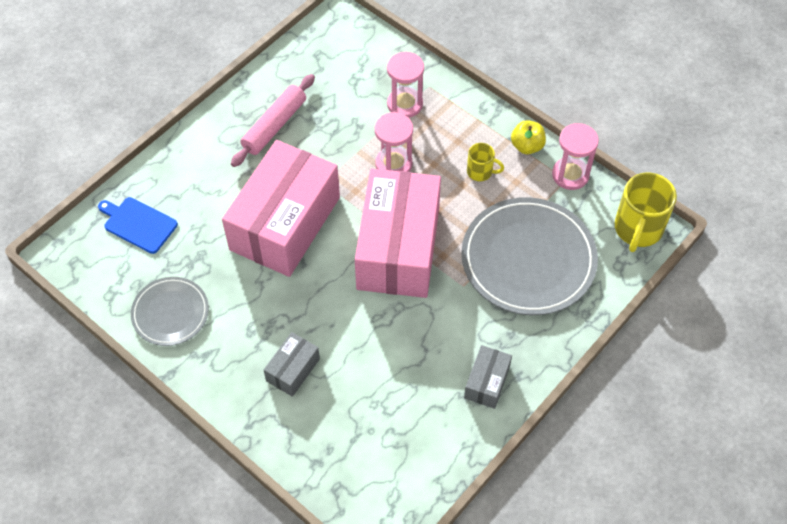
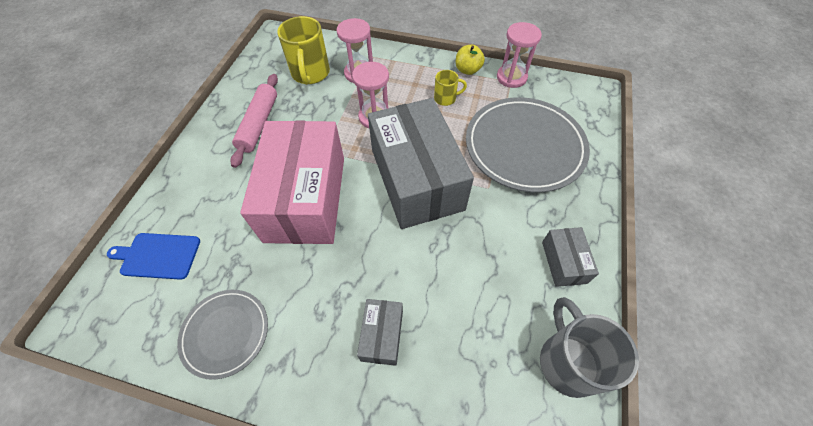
camera: 25 degrees left, 0 degrees up
(398, 248) = (417, 179): pink box -> grey box
(433, 457) = (568, 361): none -> grey mug
(638, 229) = (585, 95): yellow mug -> yellow mug (310, 74)

